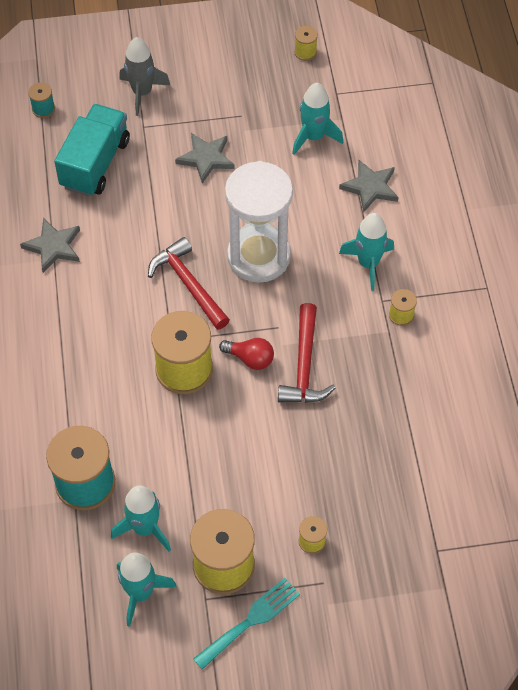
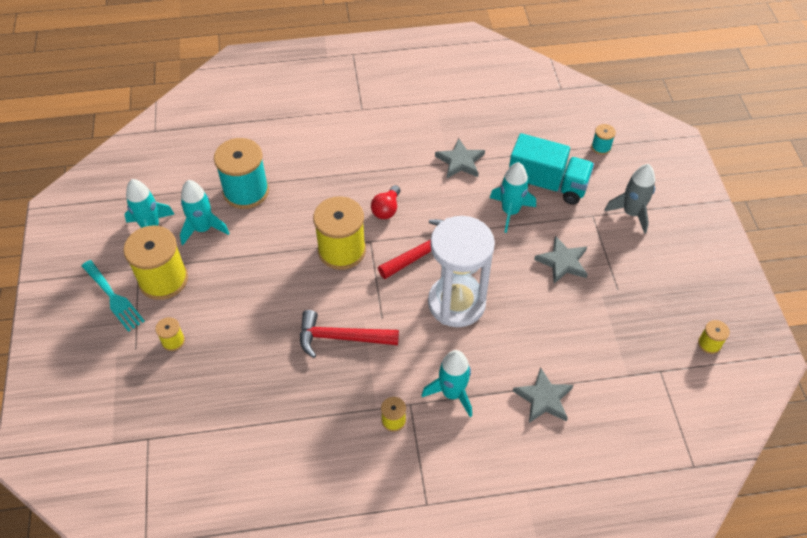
camera: 90 degrees right, 5 degrees down
(250, 359) = (350, 297): red light bulb -> red light bulb (386, 209)
(313, 137) = (600, 349): turquoise rocket -> turquoise rocket (510, 211)

